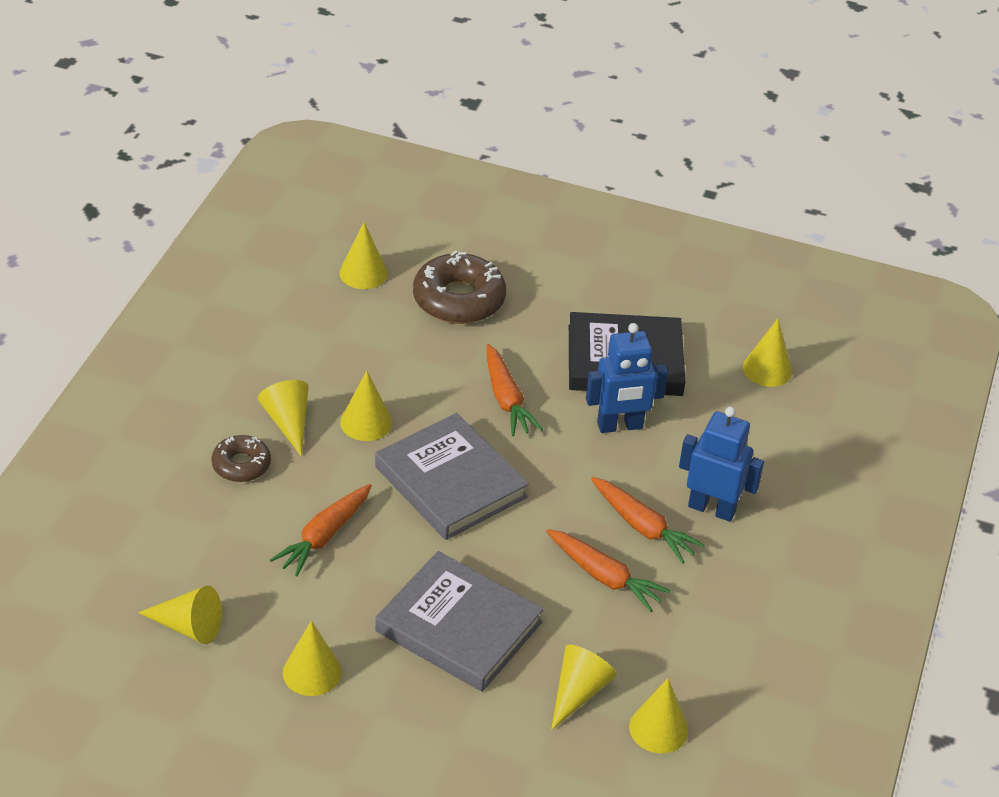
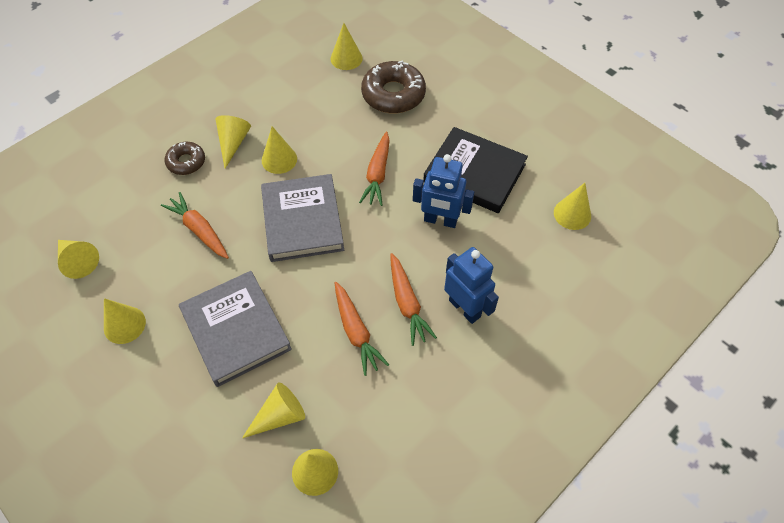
camera: 30 degrees right, 15 degrees up
(324, 536) = (199, 230): orange carrot -> orange carrot turned 75 degrees clockwise

